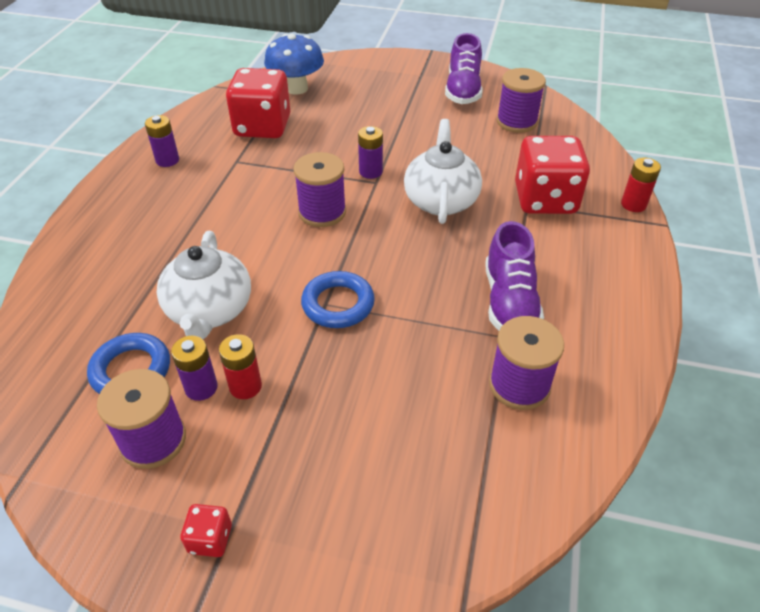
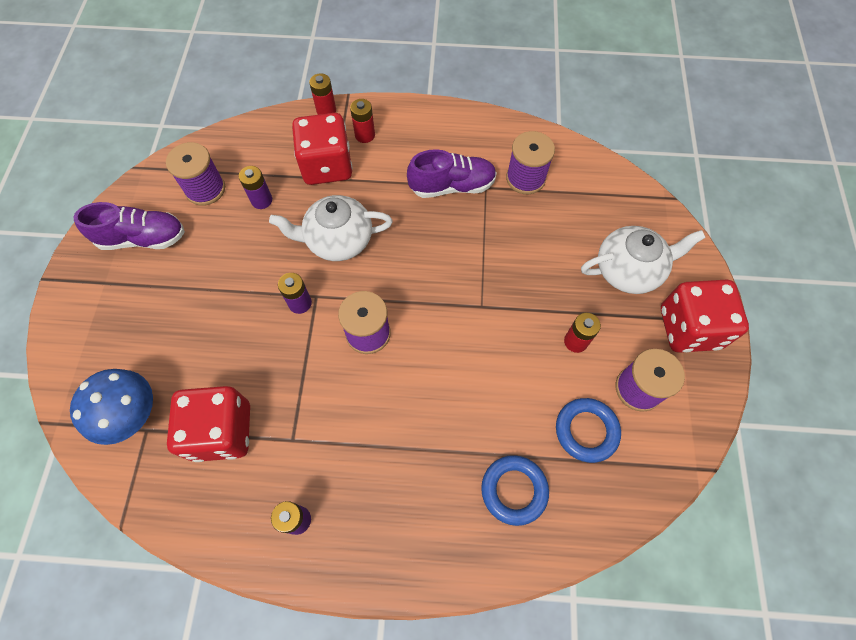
camera: 100 degrees left, 20 degrees up
(201, 387) = (586, 372): purple battery -> purple battery (261, 200)
(210, 311) = (511, 392): white teapot -> white teapot (629, 270)
(210, 539) = (689, 328): red dice -> red dice, size x2.35
(338, 304) = (480, 297): blue ring -> blue ring (514, 490)
(595, 233) = (365, 135): none -> red battery

